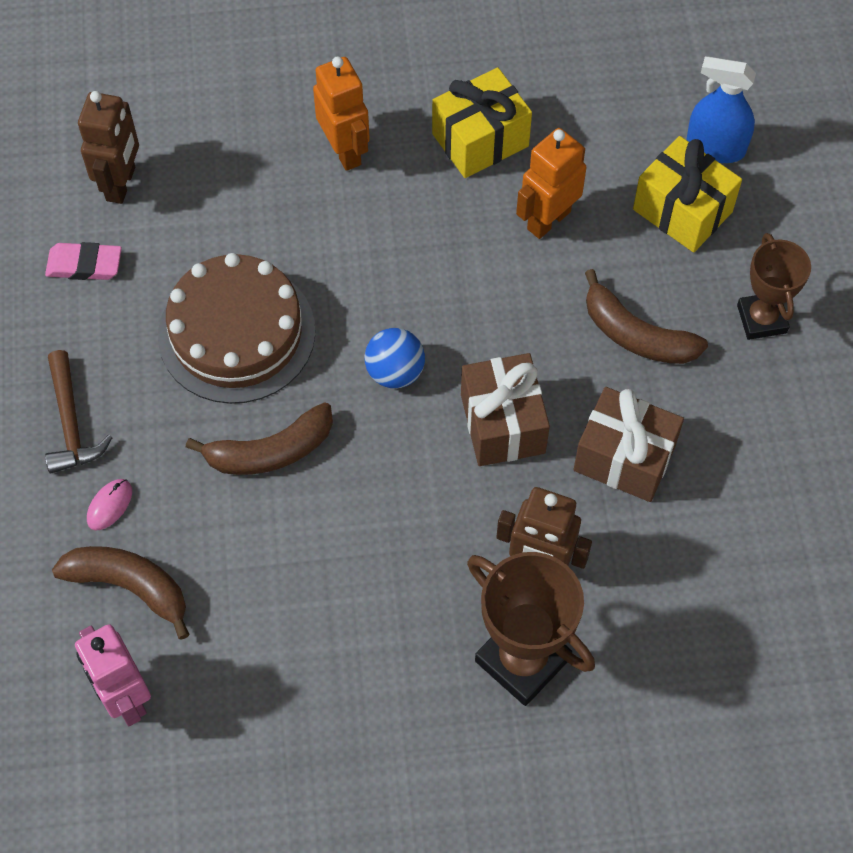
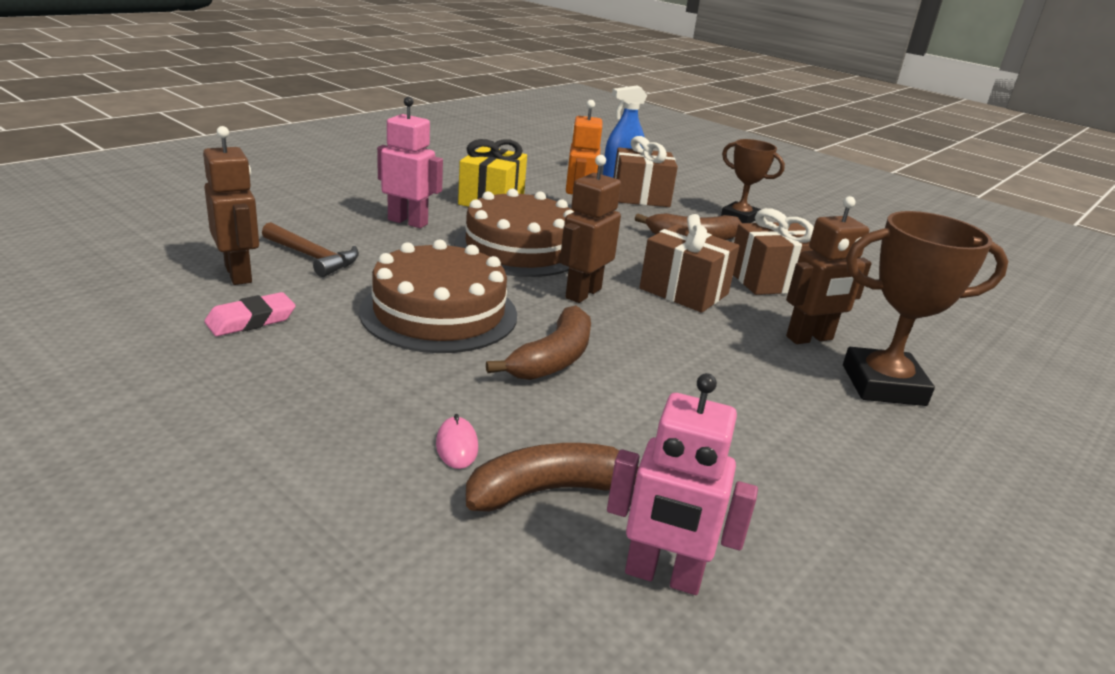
camera: 45 degrees left, 35 degrees down
(71, 422) = (348, 410): brown hammer -> brown hammer (312, 257)
(345, 151) = (408, 222): orange robot -> pink robot
(395, 372) = (582, 293): blue ball -> brown robot
(412, 259) = (519, 248): none -> brown cake
(682, 210) = (640, 197): yellow gift -> brown gift

